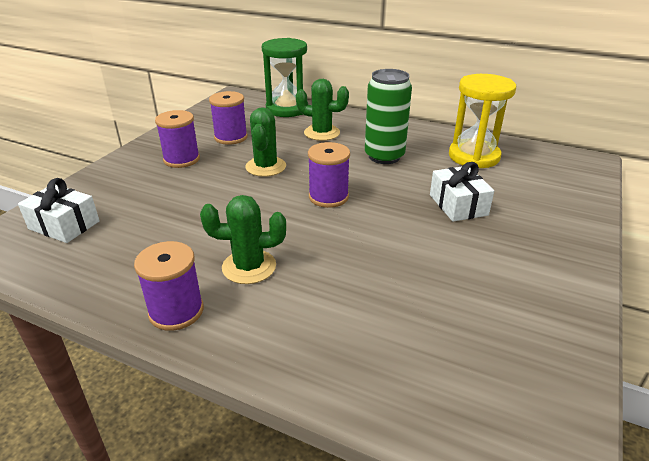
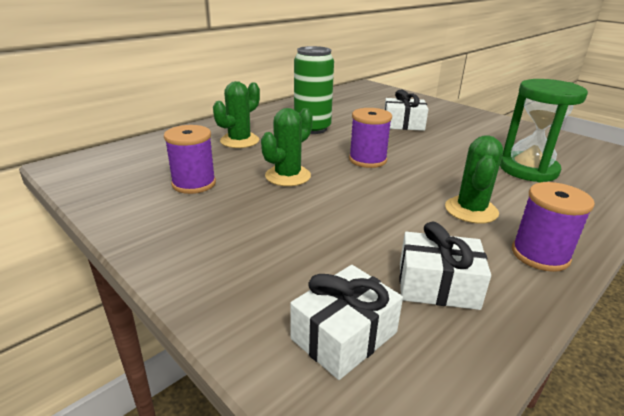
camera: 70 degrees left, 5 degrees down
(119, 255) = (437, 285): none -> white gift
(181, 159) = (221, 221): purple spool -> none
(266, 167) = (288, 176): green cactus -> green cactus turned 75 degrees counterclockwise
(287, 109) = (158, 145): green hourglass -> green hourglass (528, 170)
(474, 156) = (337, 105): yellow hourglass -> none

